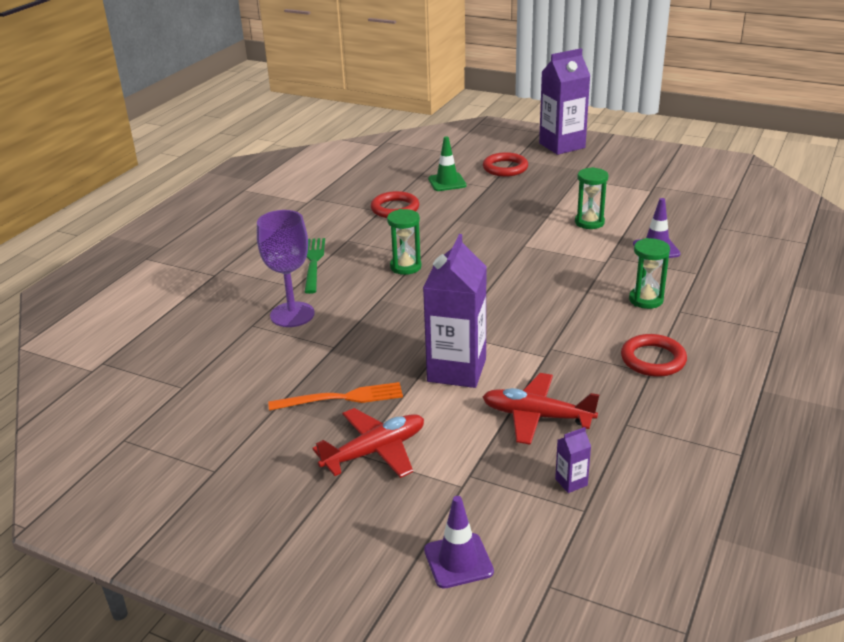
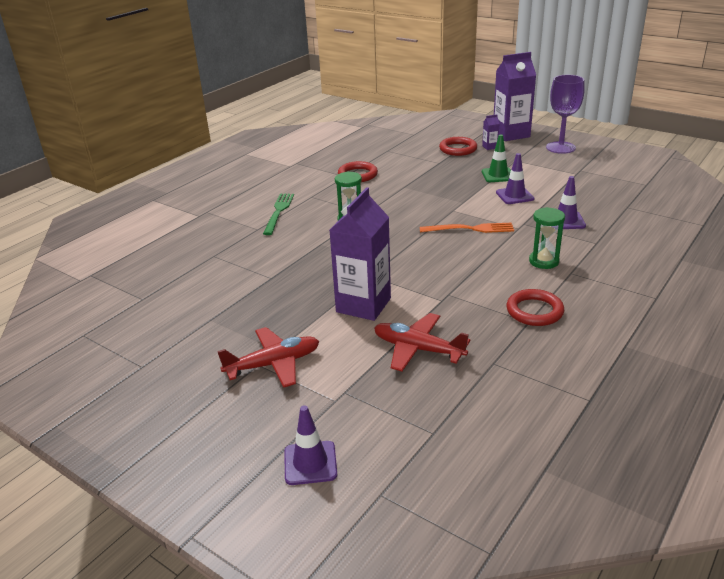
camera: 10 degrees right, 0 degrees up
(292, 314) = (247, 250): purple goblet -> purple goblet (560, 147)
(342, 398) = (262, 319): orange fork -> orange fork (470, 229)
(447, 182) = (406, 157): green traffic cone -> green traffic cone (498, 175)
(571, 482) = (429, 407): purple carton -> purple carton (490, 147)
(589, 222) = (514, 196): green hourglass -> purple traffic cone

